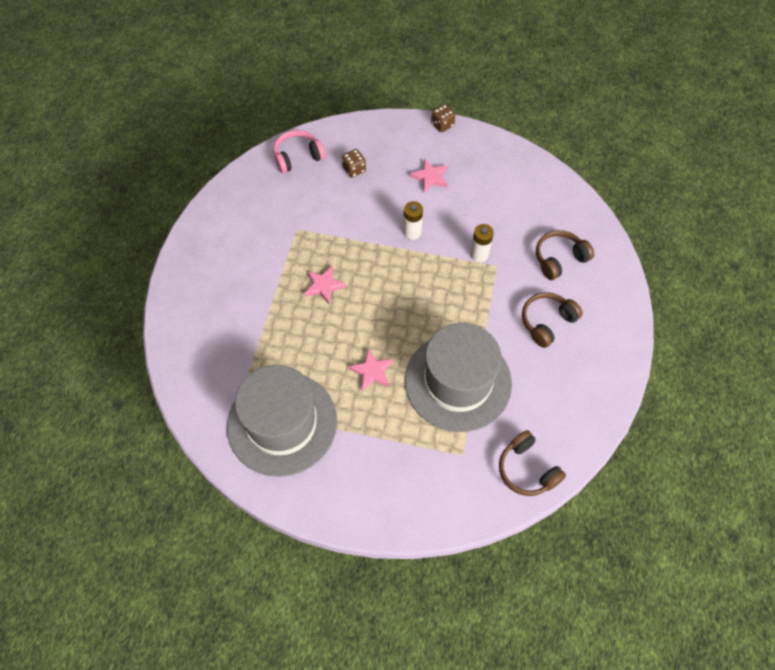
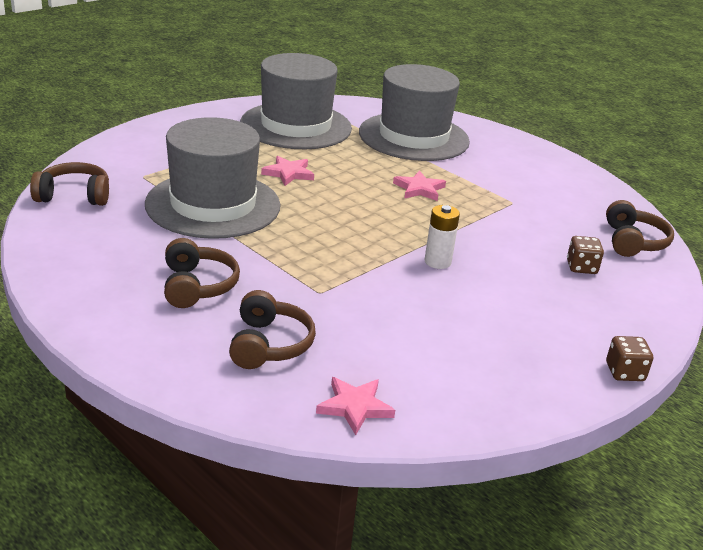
camera: 120 degrees right, 30 degrees down
(232, 334) = (413, 137): none -> grey hat
(298, 157) = (633, 242): pink headphones -> brown headphones
(430, 177) = (520, 314): pink star -> pink star (355, 407)
(479, 254) = (351, 289): white battery -> none

